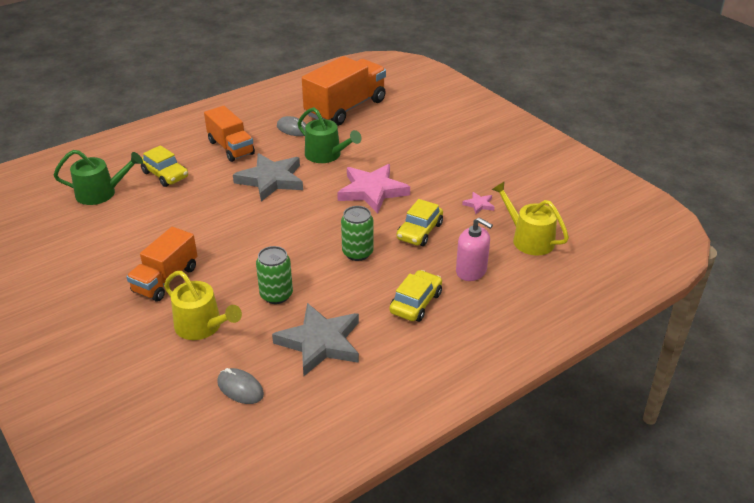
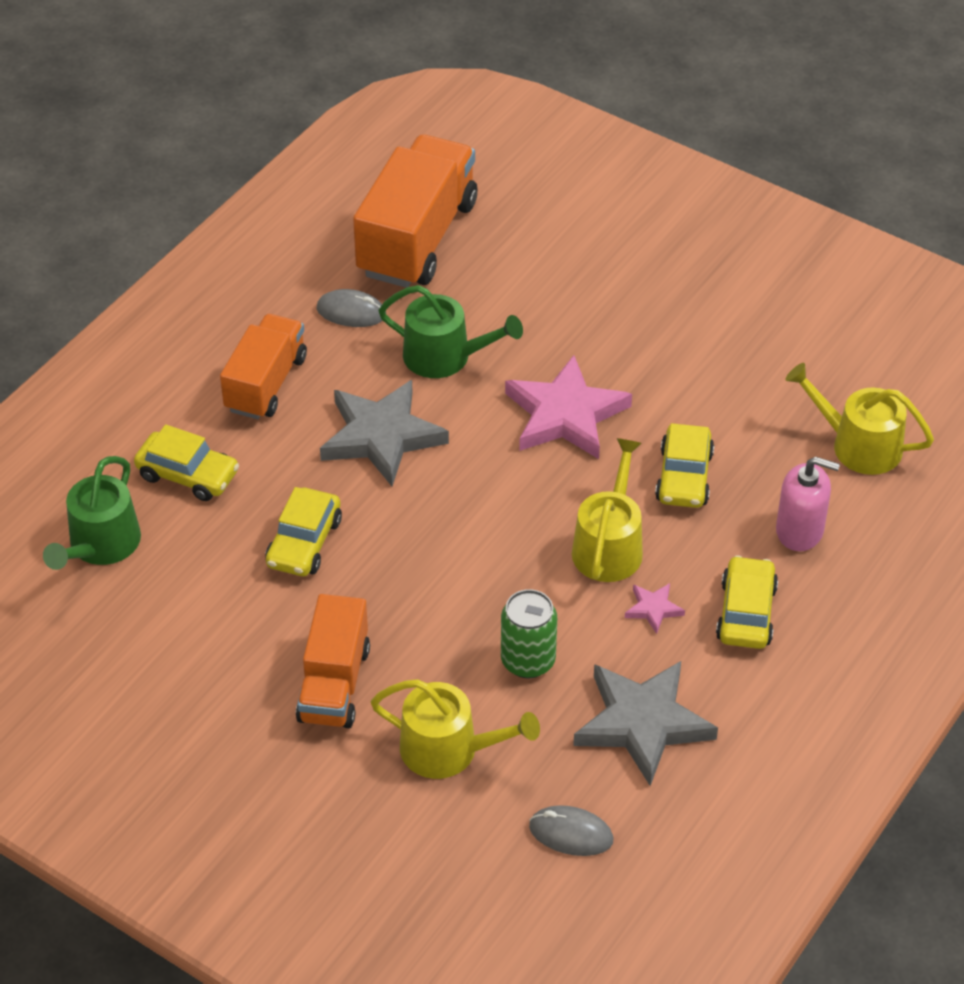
camera: 20 degrees left, 10 degrees up
(101, 193) = (100, 545): green watering can -> green watering can turned 135 degrees clockwise
(199, 214) = (304, 543): none -> yellow car
(231, 148) = (266, 384): orange truck -> orange truck turned 105 degrees counterclockwise
(357, 253) = (609, 546): green can -> yellow watering can
(479, 204) = (751, 396): pink star -> pink star (653, 609)

